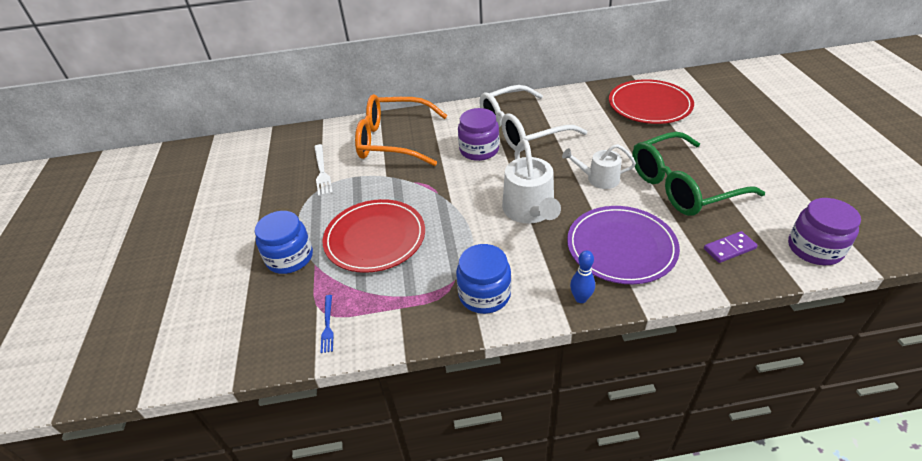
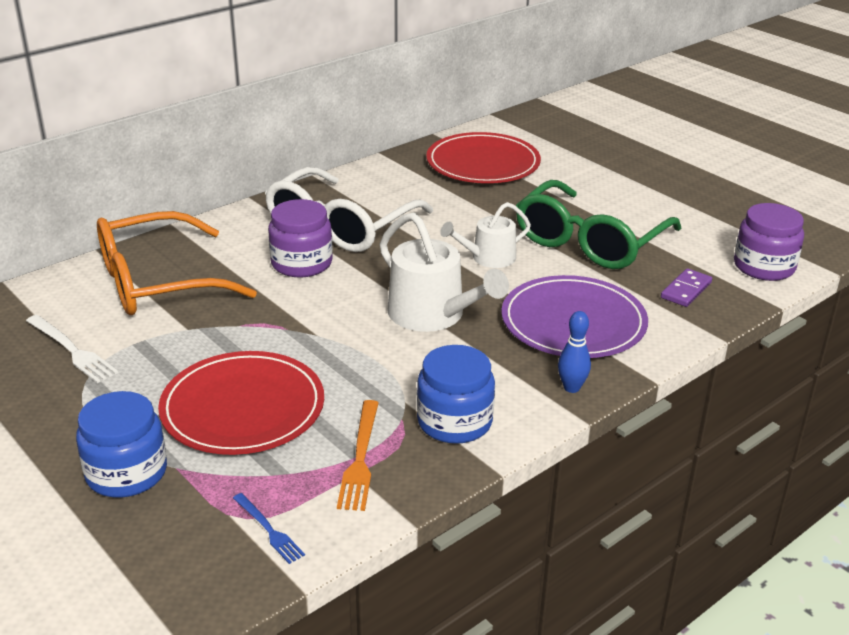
camera: 35 degrees left, 10 degrees down
(410, 298) = (360, 458): none -> orange fork

